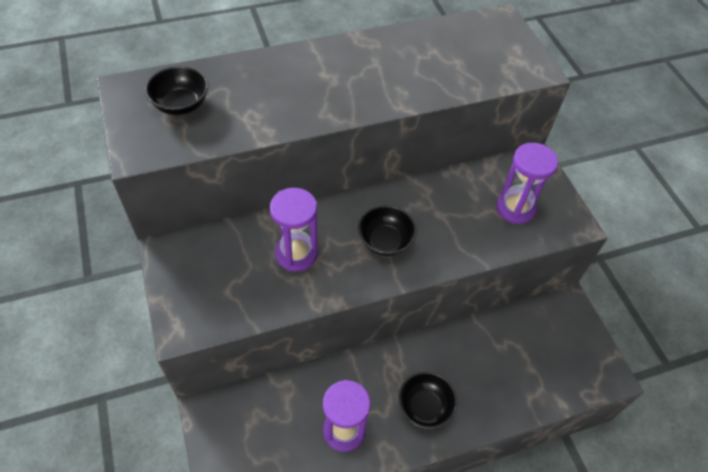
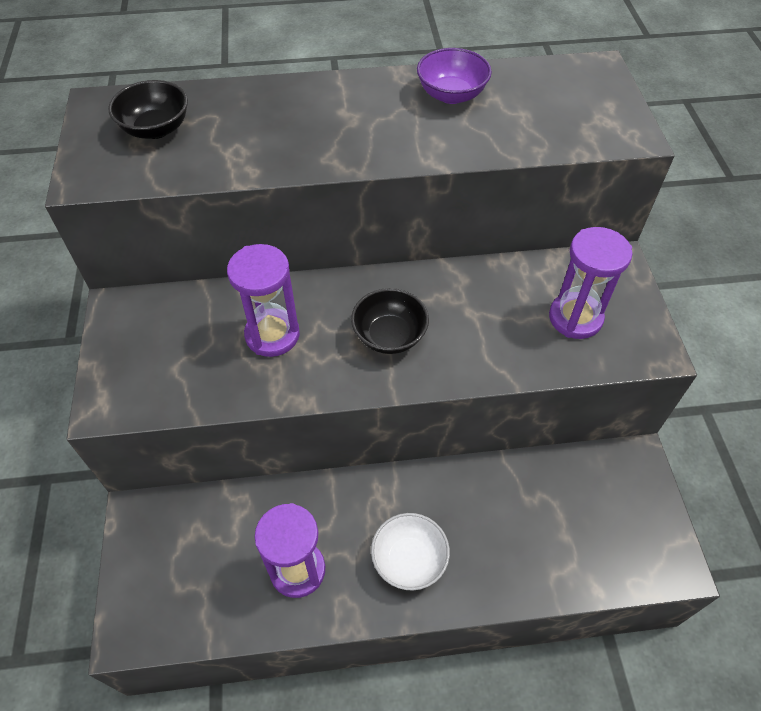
camera: 15 degrees right, 0 degrees up
(401, 52) = (451, 95): none -> purple bowl
(424, 407) = (409, 560): black bowl -> white bowl

